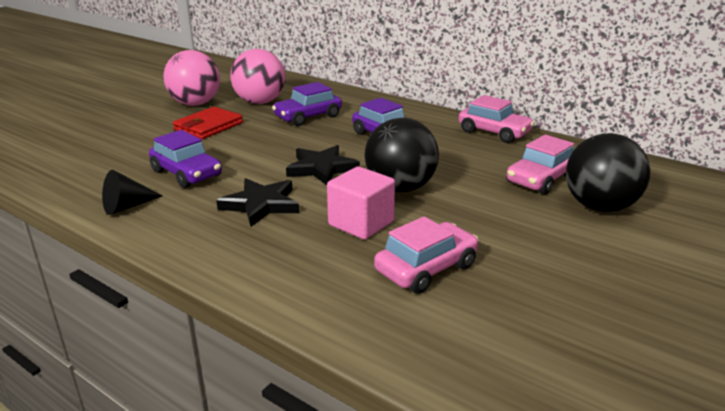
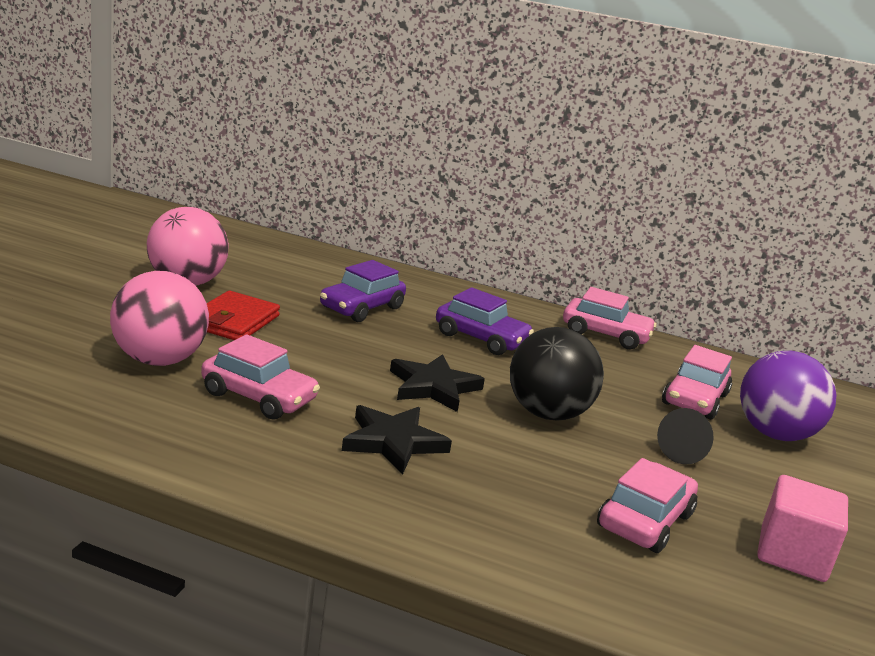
camera: 20 degrees left, 5 degrees down
(127, 206) = (212, 450): black cone -> black cone (684, 452)
(186, 173) = (258, 397): purple car -> pink car
(260, 102) = (279, 283): pink ball -> pink ball (158, 360)
(361, 223) = (534, 464): pink cube -> pink cube (792, 554)
(599, 207) = (774, 434): black ball -> purple ball

